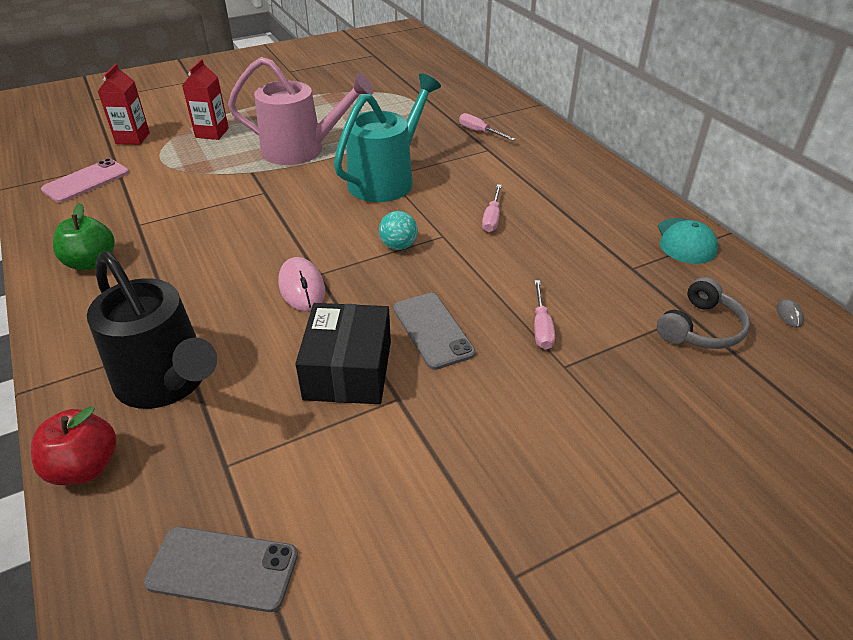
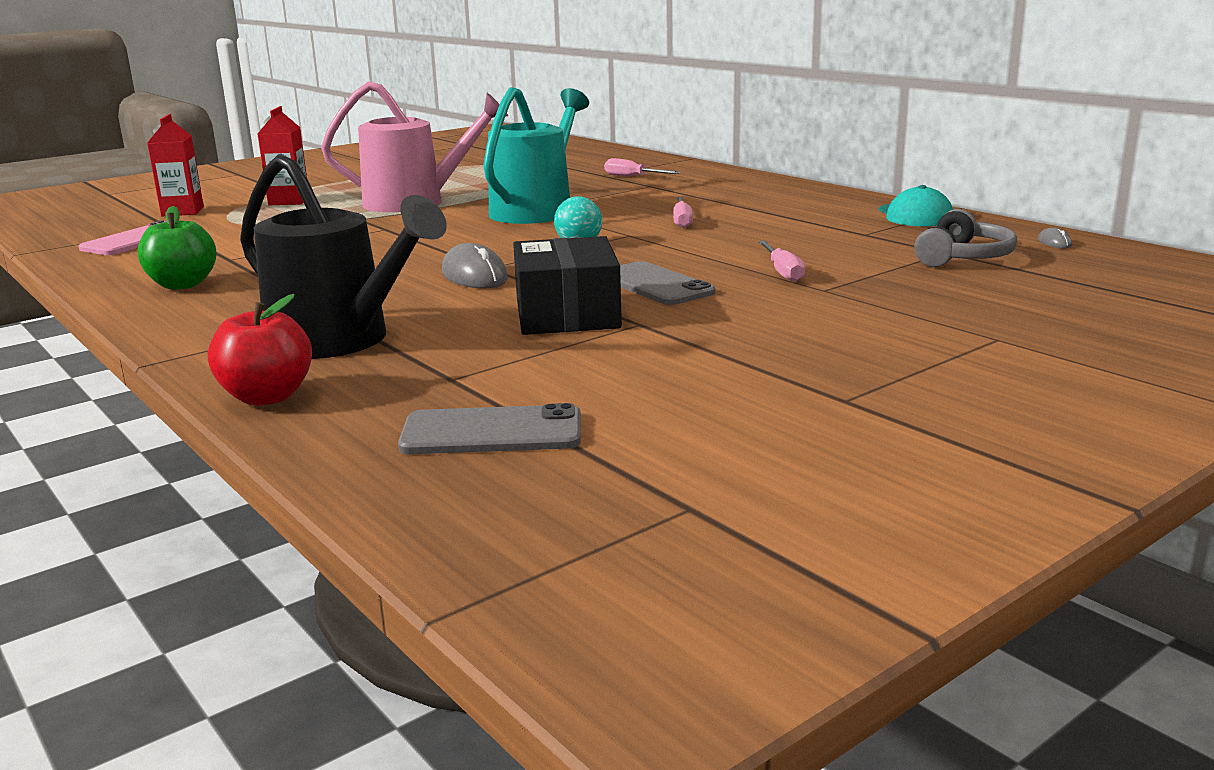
camera: 10 degrees left, 20 degrees down
(302, 287) = (474, 276): pink mouse -> grey mouse

